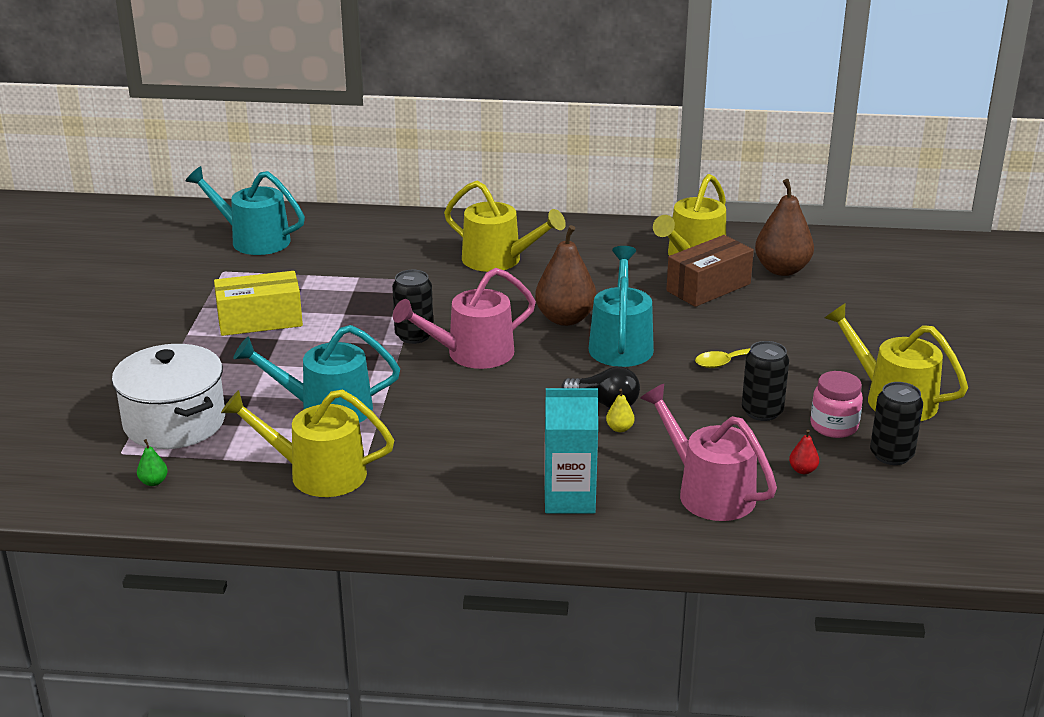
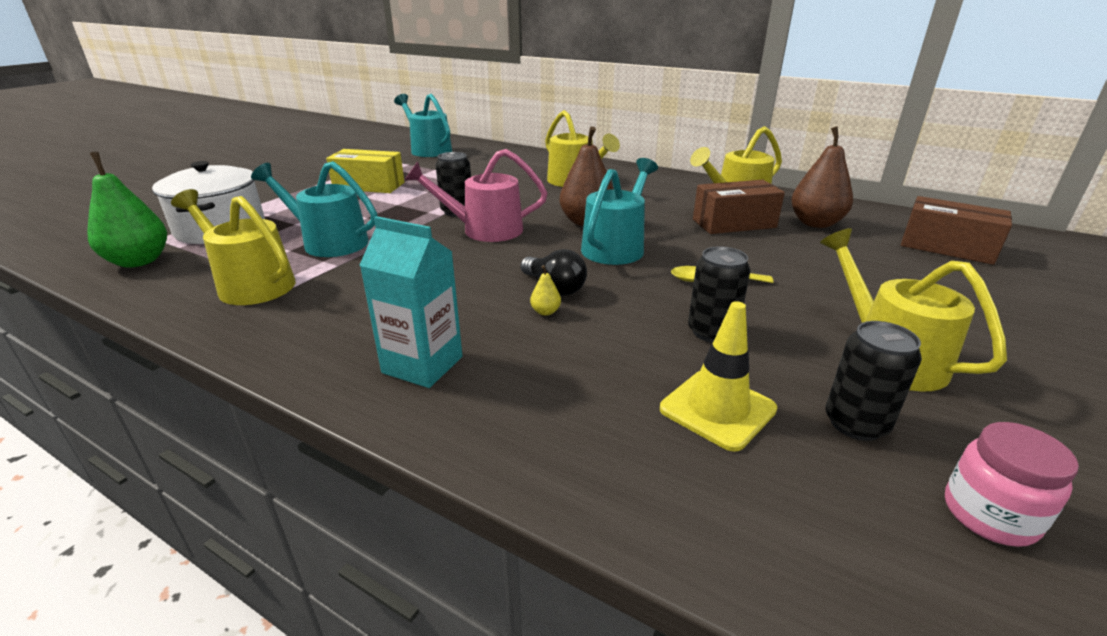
camera: 25 degrees right, 0 degrees up
(153, 482) = (139, 261): green pear -> green pear, size x2.43
(709, 492) = (578, 402): pink watering can -> none
(802, 470) = (717, 409): red pear -> yellow traffic cone
(834, 426) = (791, 368): pink jar -> pink jar (989, 515)
(902, 275) = (946, 247): none -> brown box

